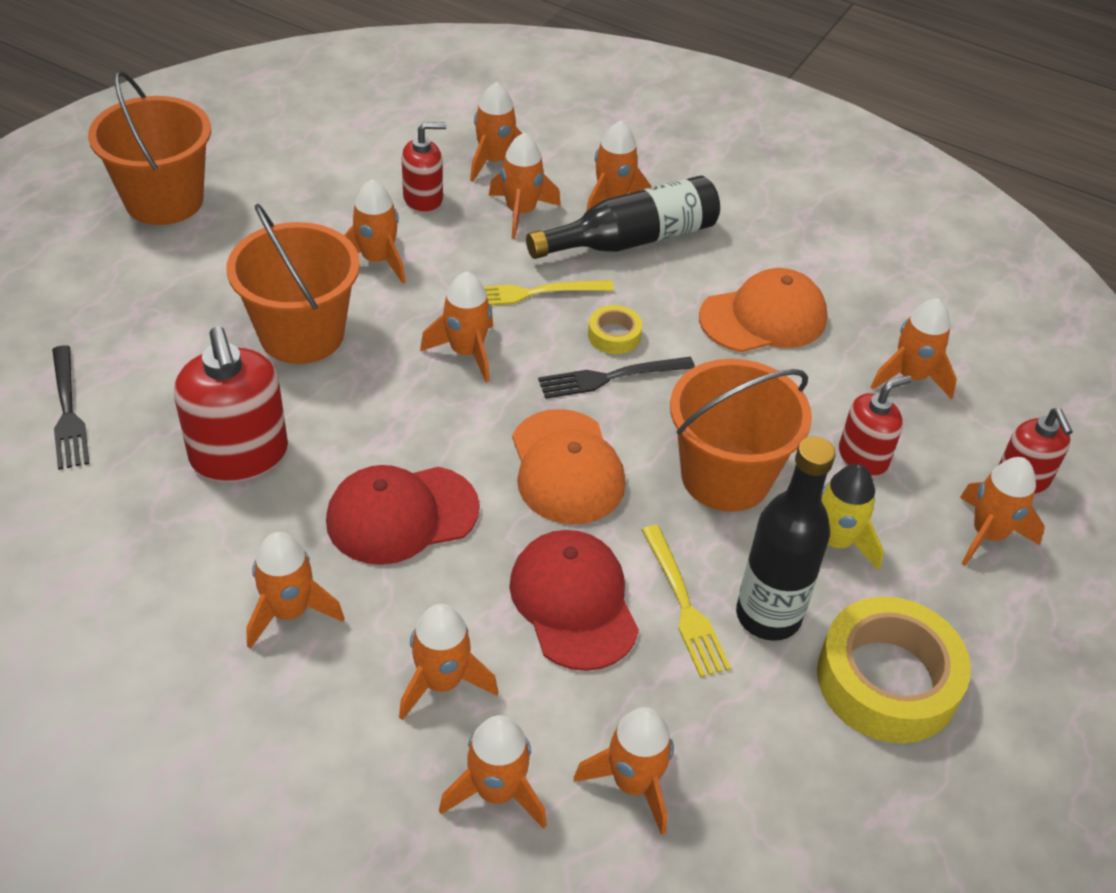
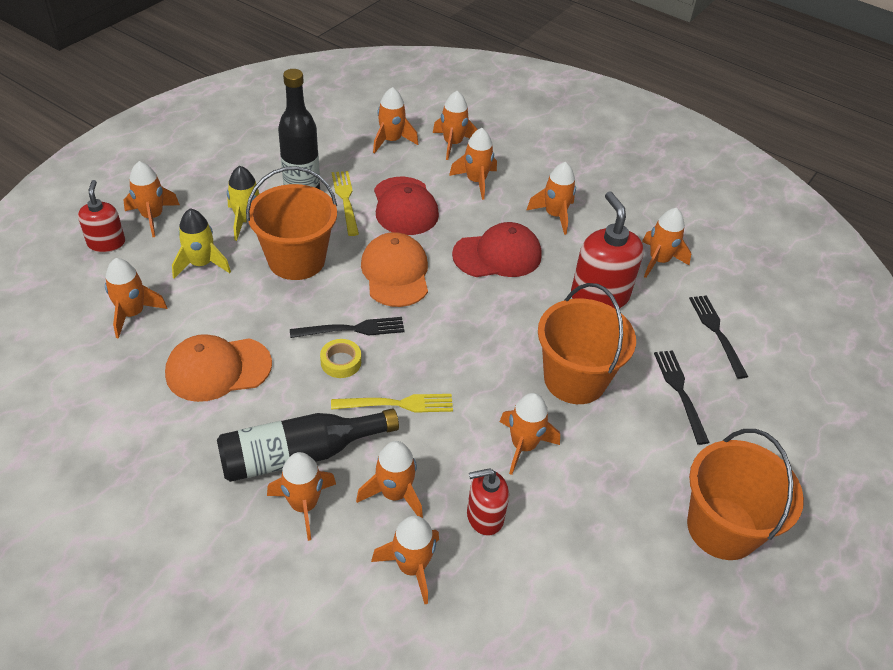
camera: 175 degrees left, 0 degrees up
(159, 328) = (679, 391): none -> black fork
(466, 352) = (453, 356): orange rocket -> orange rocket (659, 261)
(863, 457) = (201, 264): red soap dispenser -> yellow rocket
(887, 680) = (254, 162): yellow tape -> none

